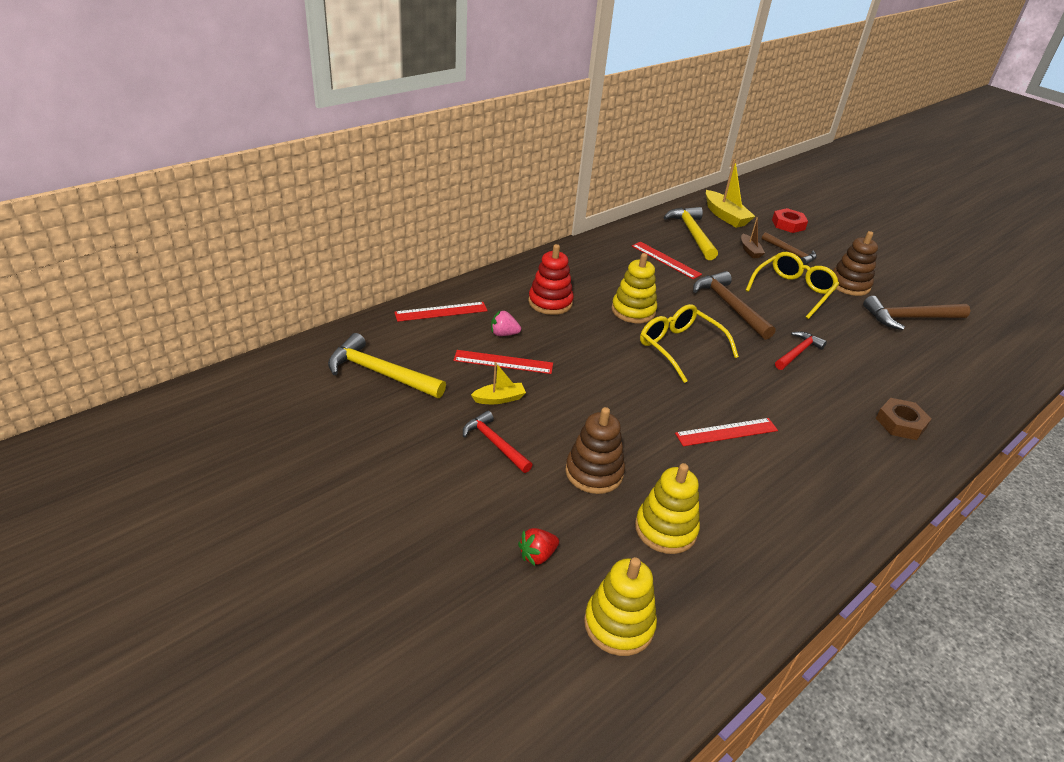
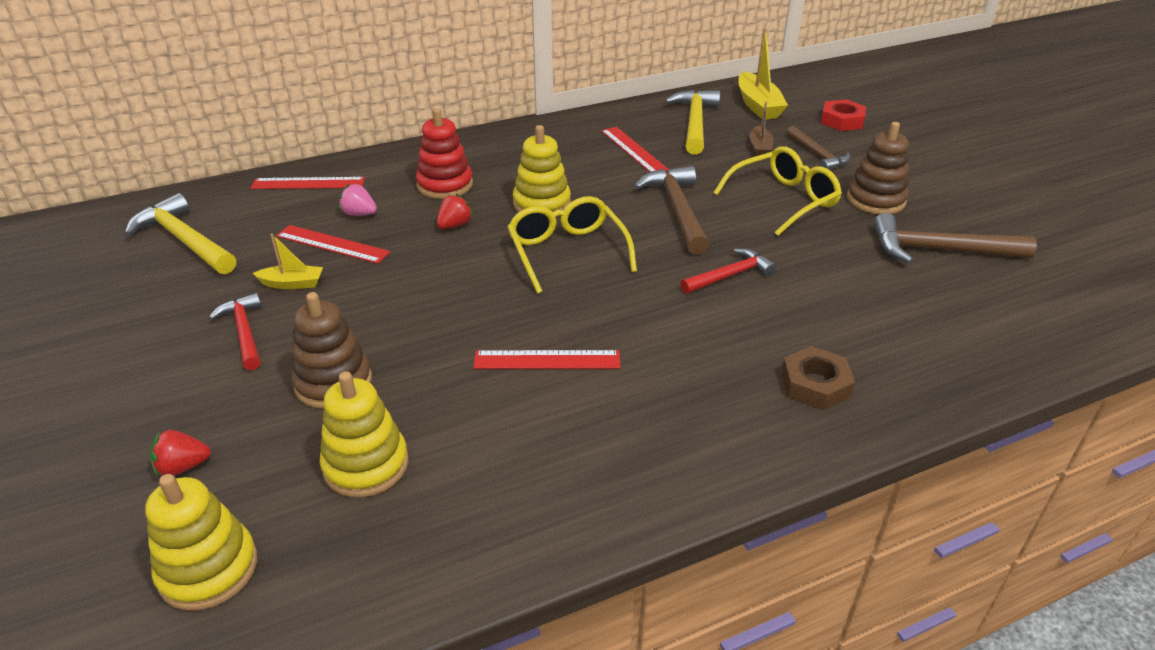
camera: 20 degrees right, 0 degrees up
(583, 335) = (454, 225): none -> red strawberry

